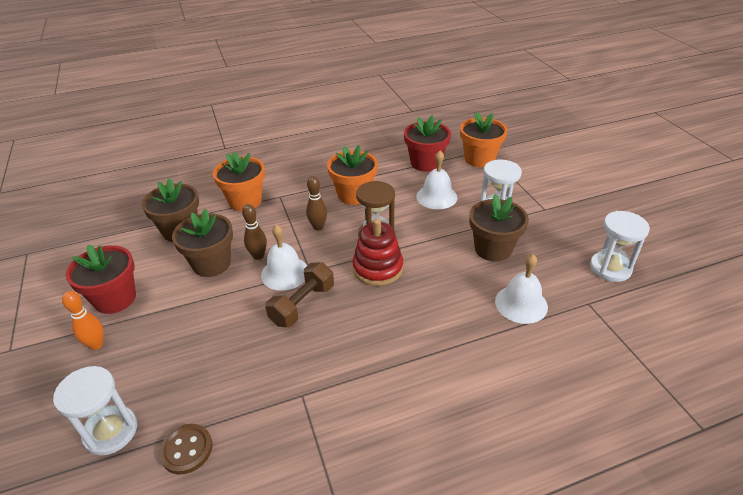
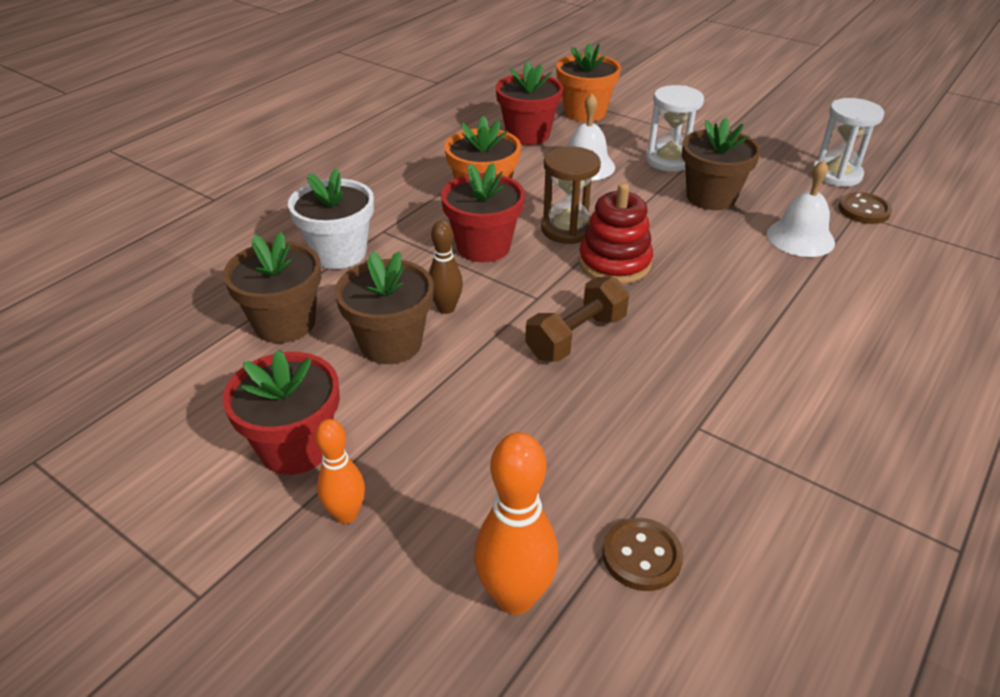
camera: 35 degrees left, 0 degrees up
(111, 431) = (515, 597): white hourglass -> orange bowling pin
(245, 201) = (339, 253): orange flower pot -> white flower pot
(285, 273) = (508, 313): white bell -> none
(302, 305) = (576, 337): brown dumbbell -> brown dumbbell turned 45 degrees clockwise
(318, 227) = (483, 247): brown bowling pin -> red flower pot
(597, 304) = (864, 210): none -> brown button

